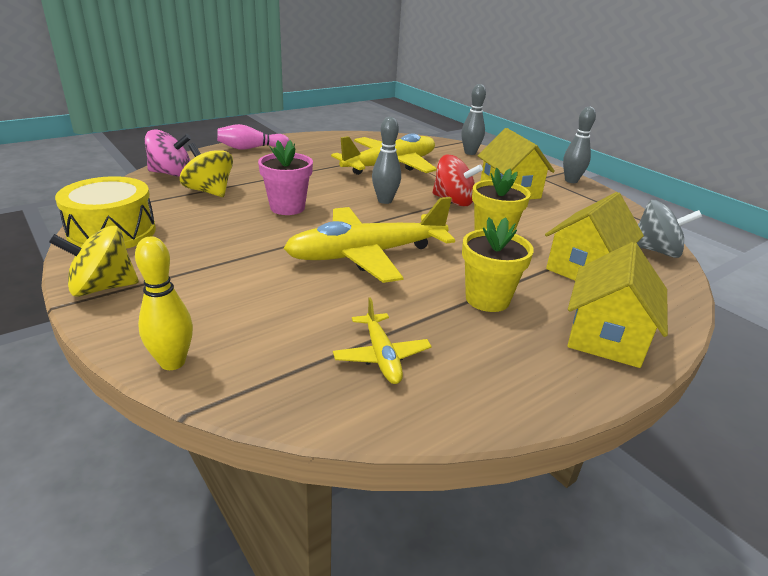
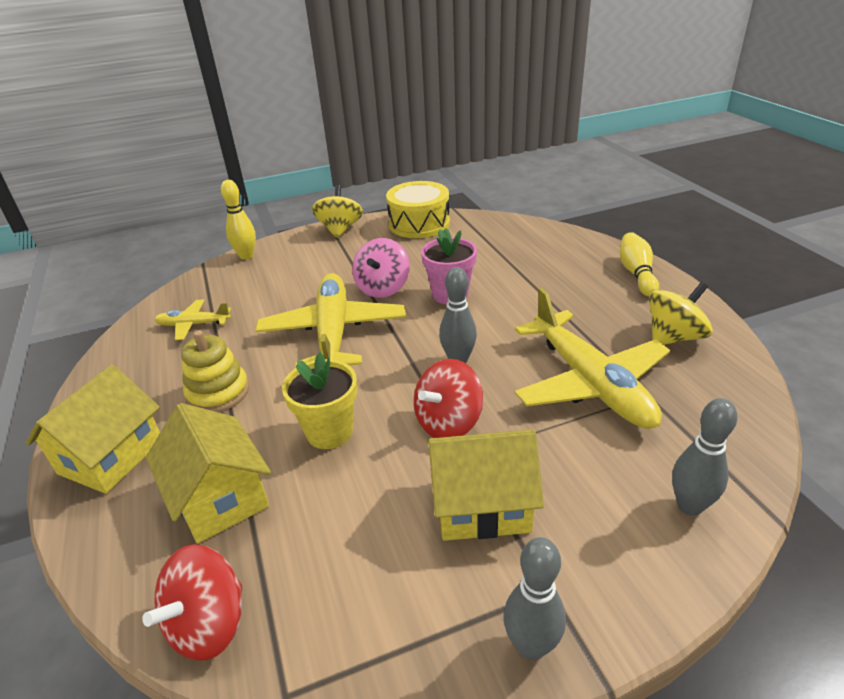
camera: 110 degrees right, 5 degrees up
(171, 174) = (543, 235): pink spinning top -> pink spinning top (383, 288)
(209, 191) = (496, 255): yellow spinning top -> yellow spinning top (674, 337)
(251, 148) = (636, 273): pink bowling pin -> yellow bowling pin
(487, 299) = (218, 393): yellow flower pot -> yellow stacking toy
(606, 336) = (111, 456): yellow house -> yellow house turned 75 degrees clockwise
(656, 251) = (209, 624): grey spinning top -> red spinning top

